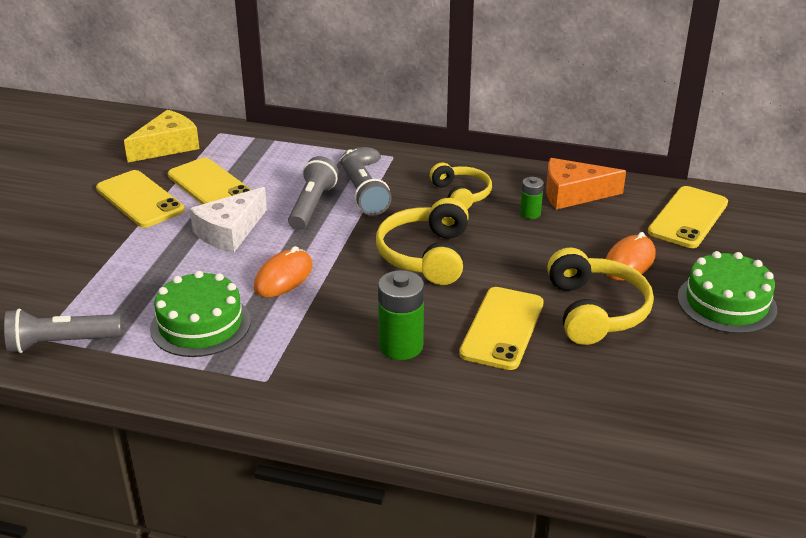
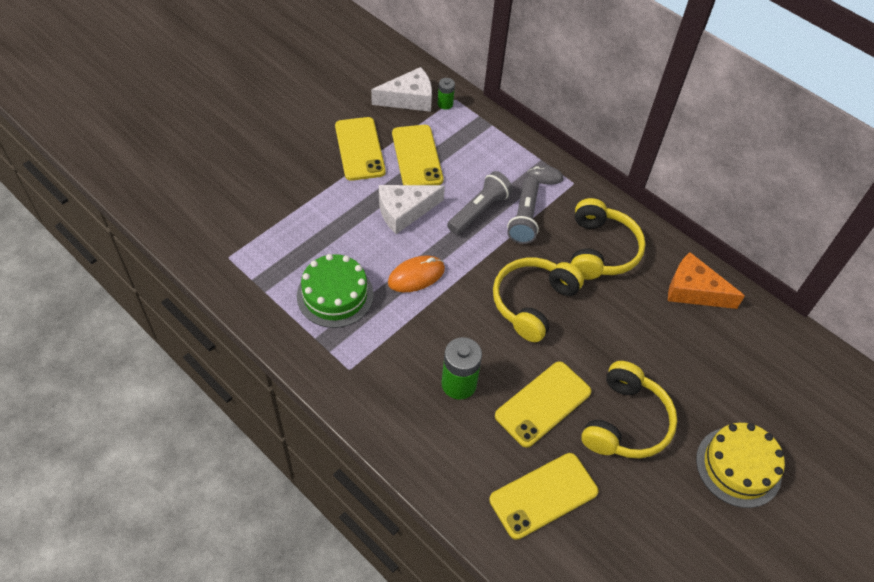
camera: 25 degrees right, 20 degrees up
(61, 343) = (239, 268): grey flashlight -> none
(167, 146) = (409, 99): yellow cheese -> white cheese
(461, 195) = (601, 250): yellow headphones -> yellow headphones, size x1.52
(530, 213) = (643, 296): green battery -> green battery (445, 104)
(629, 262) = (688, 385): orange mouse -> none
(688, 217) = (774, 361): yellow phone -> yellow phone (543, 495)
(726, 303) = (738, 466): green cake -> yellow cake

